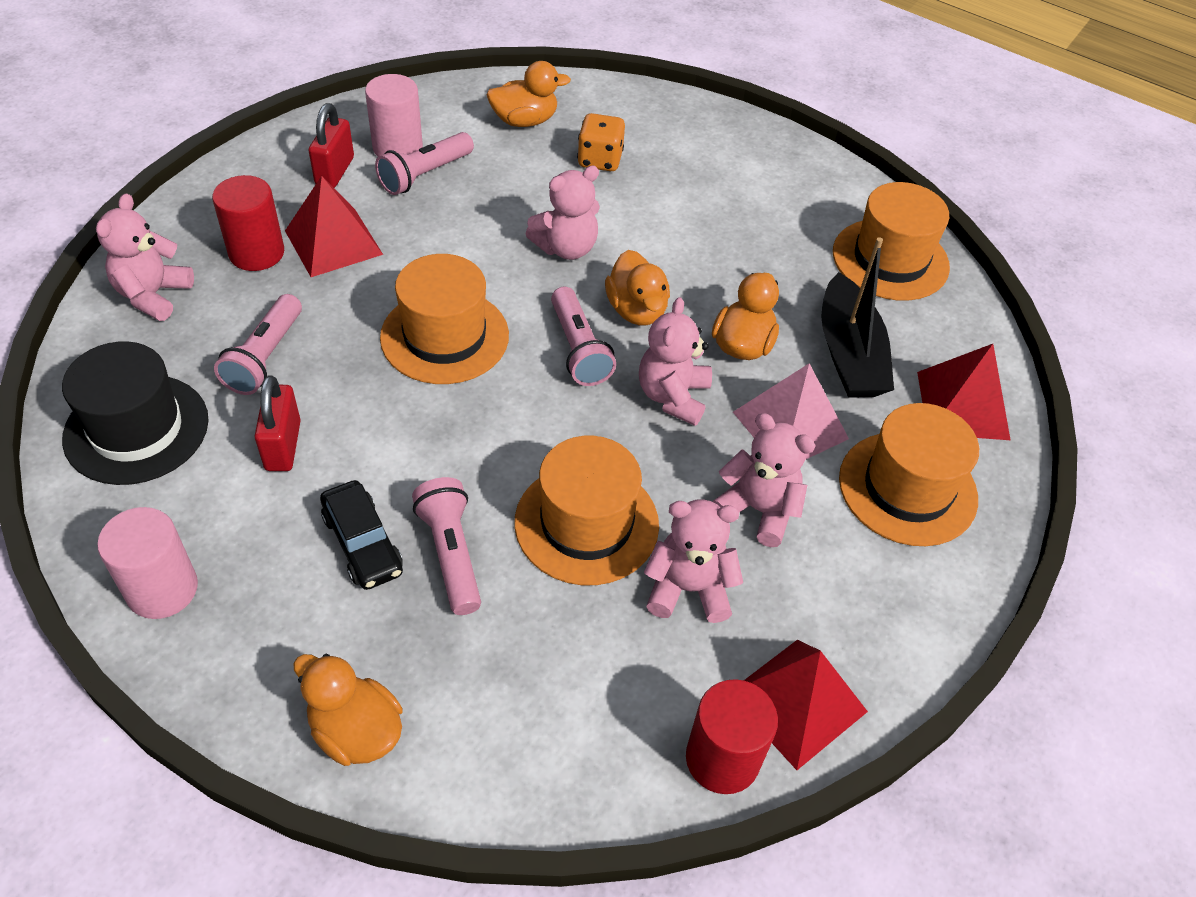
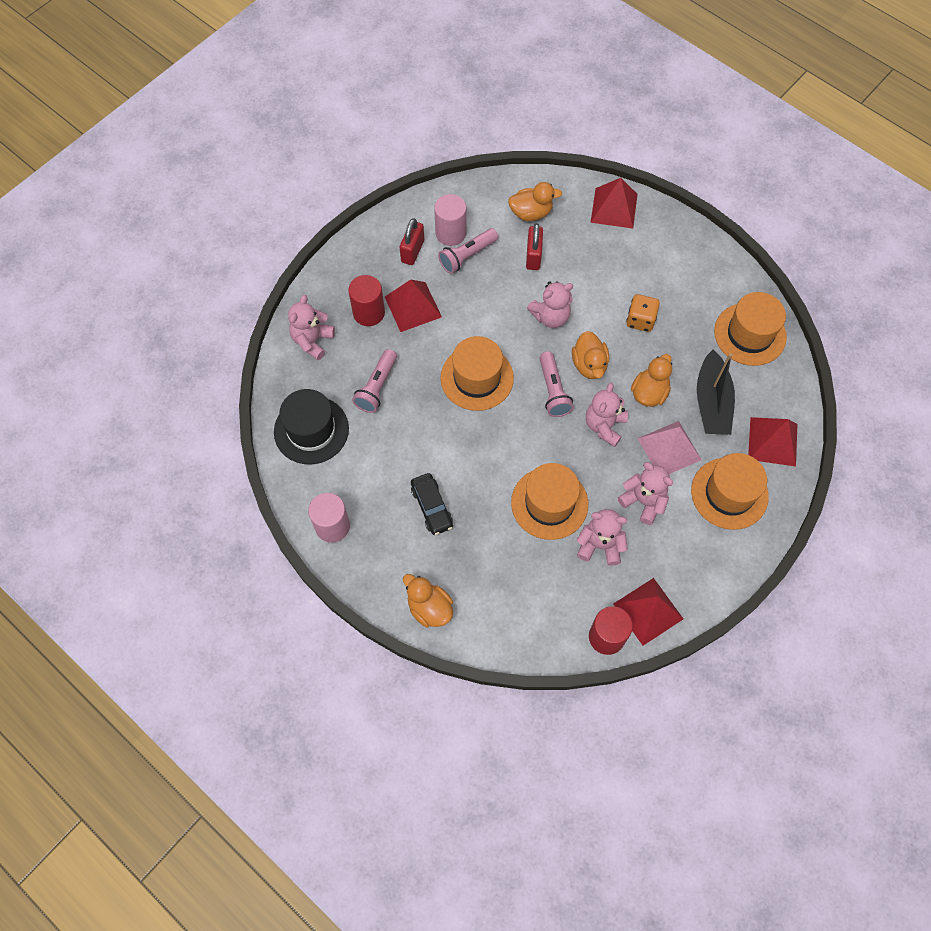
camera: 10 degrees right, 15 degrees up
(283, 445) = (389, 445): red padlock -> red padlock (533, 256)
(451, 554) = (477, 516): pink flashlight -> none
(600, 160) = (576, 247): orange dice -> orange dice (640, 320)
(652, 112) = (614, 208): none -> red pyramid

